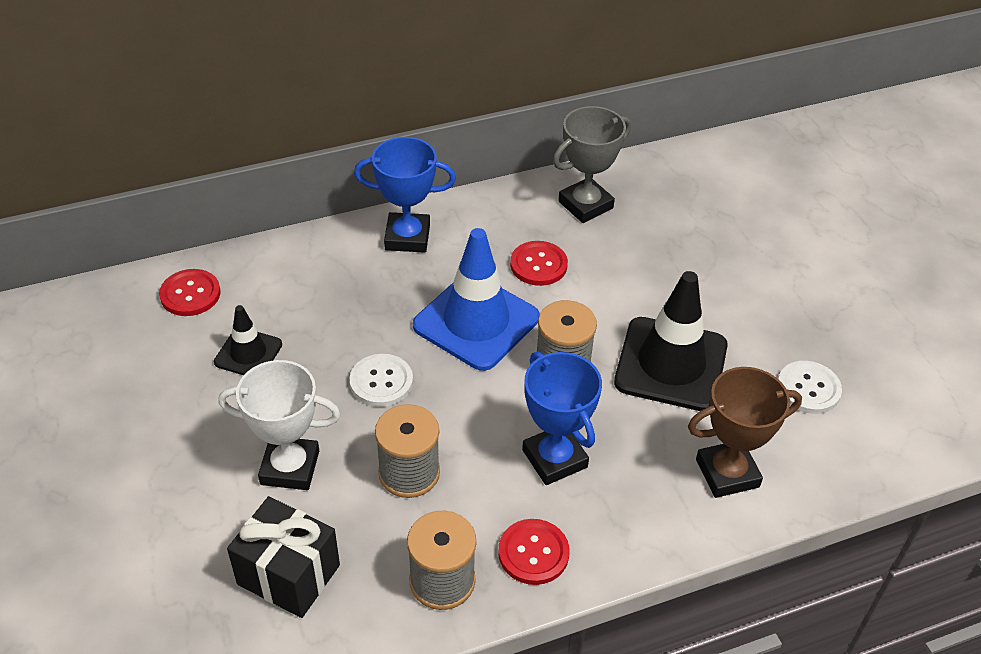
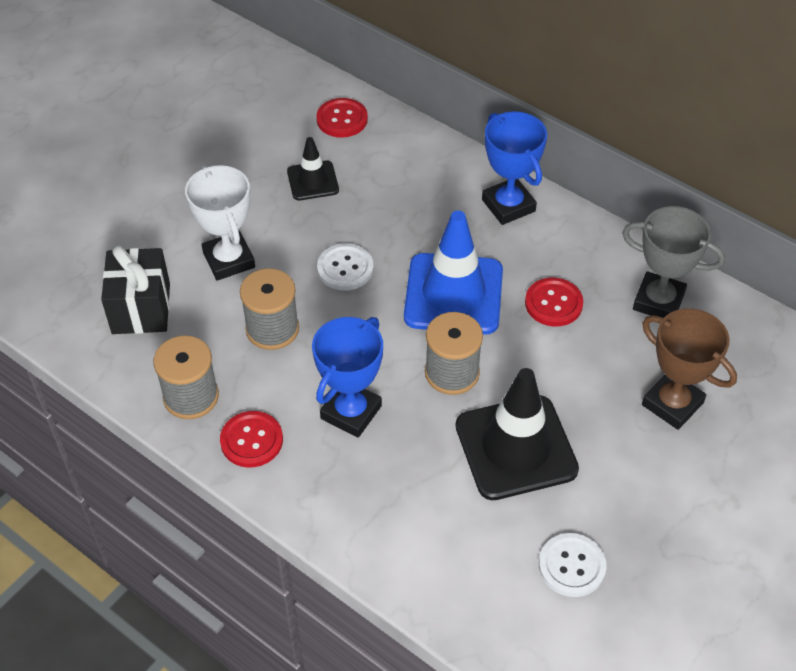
camera: 60 degrees right, 5 degrees up
(727, 473) = (423, 539): brown trophy -> brown trophy (672, 404)

